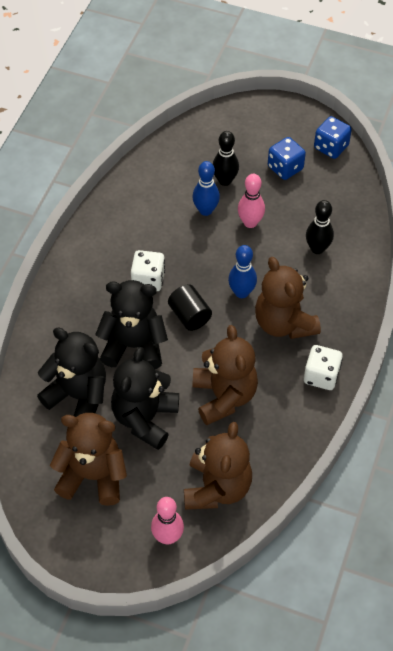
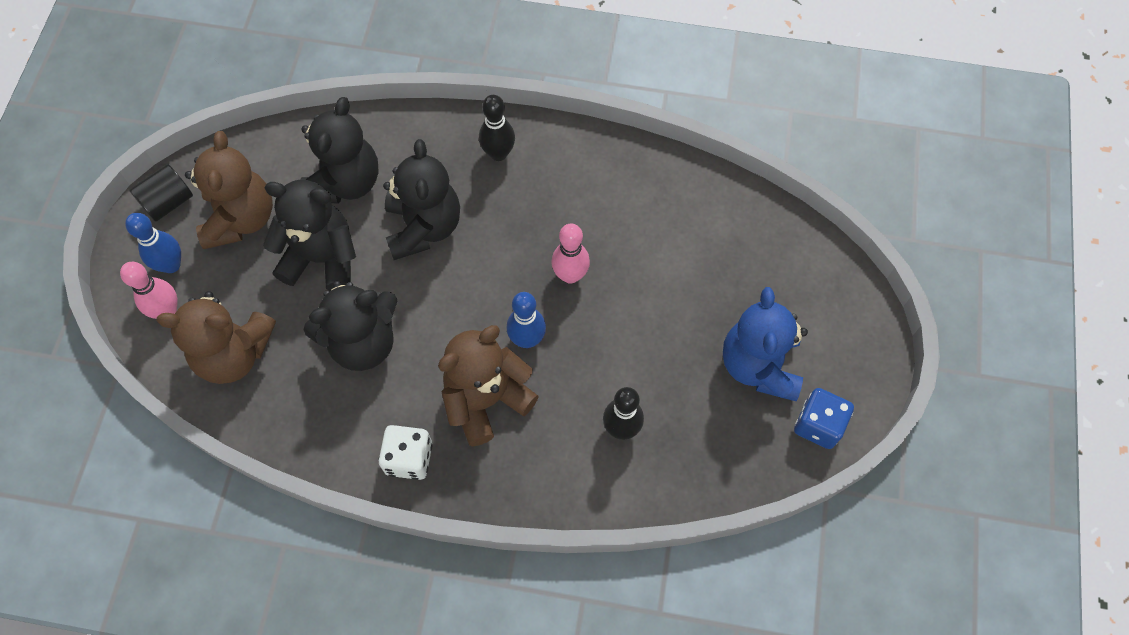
camera: 80 degrees right, 10 degrees up
(148, 280) = (526, 225): white dice -> none
(189, 316) = (479, 282): black cylinder -> black cylinder (168, 202)
(205, 210) = (655, 273): blue bowling pin -> blue bowling pin (171, 265)
(224, 396) = (363, 342): brown teddy bear -> black teddy bear
(225, 180) = (714, 289): black bowling pin -> black bowling pin (498, 153)
(250, 222) = (647, 333): pink bowling pin -> pink bowling pin (570, 275)
(285, 168) = (759, 365): blue dice -> blue teddy bear

